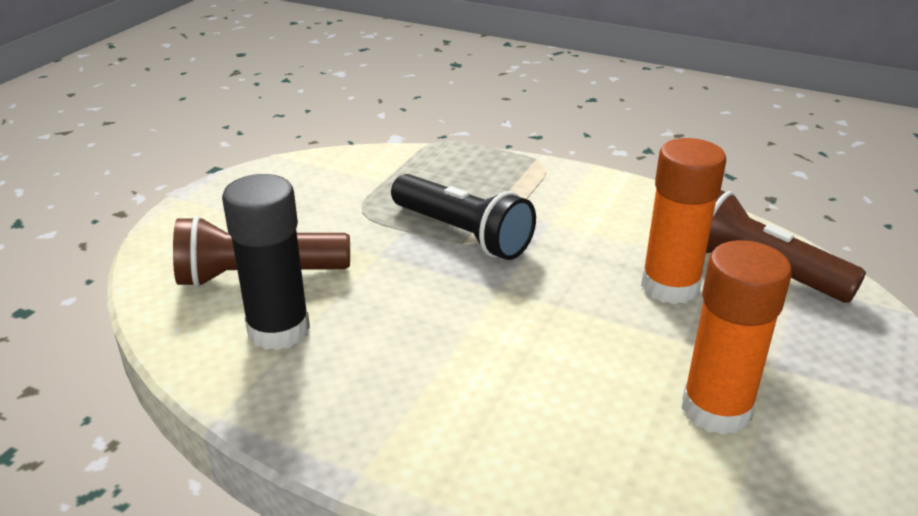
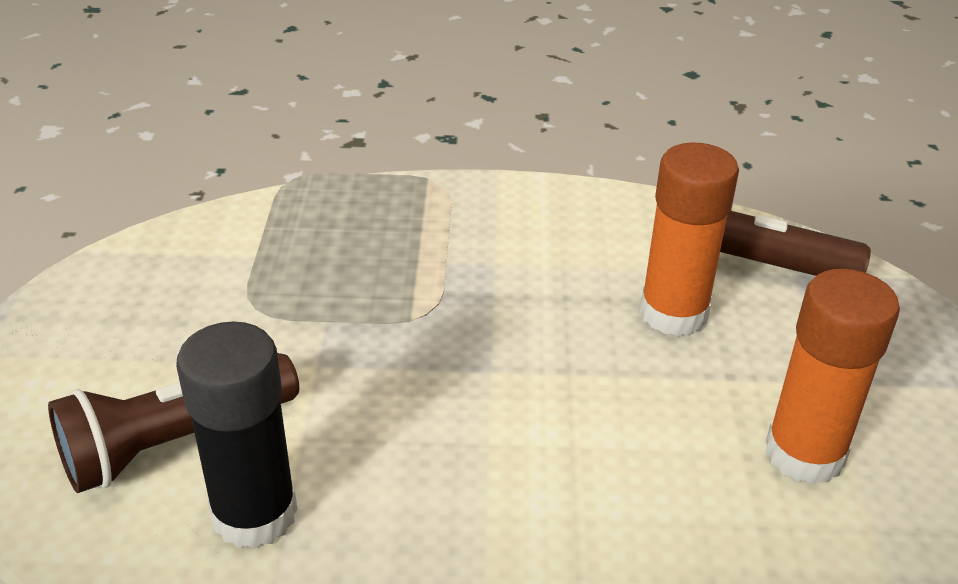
camera: 25 degrees left, 5 degrees up
(462, 234) = (403, 307): black flashlight -> none

